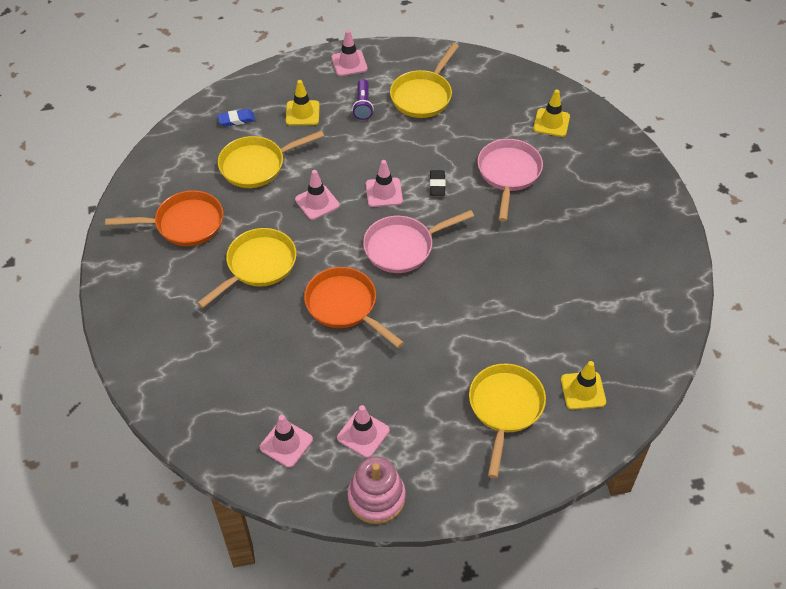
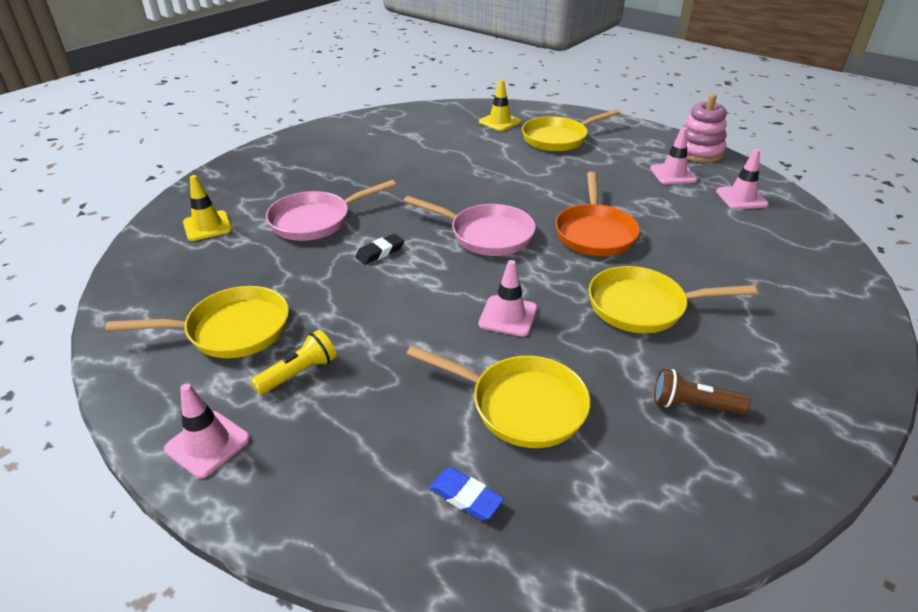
camera: 130 degrees left, 15 degrees down
(184, 224) = (693, 405): orange pan -> brown flashlight
(302, 113) = (373, 425): yellow traffic cone -> none
(363, 105) = (299, 373): purple flashlight -> yellow flashlight
(384, 192) = (433, 279): pink traffic cone -> none

